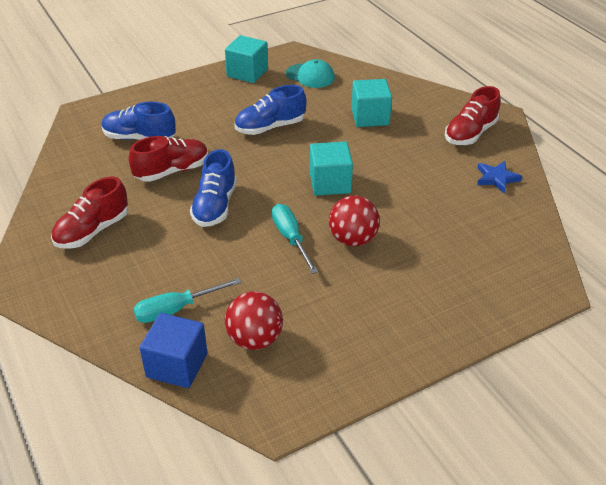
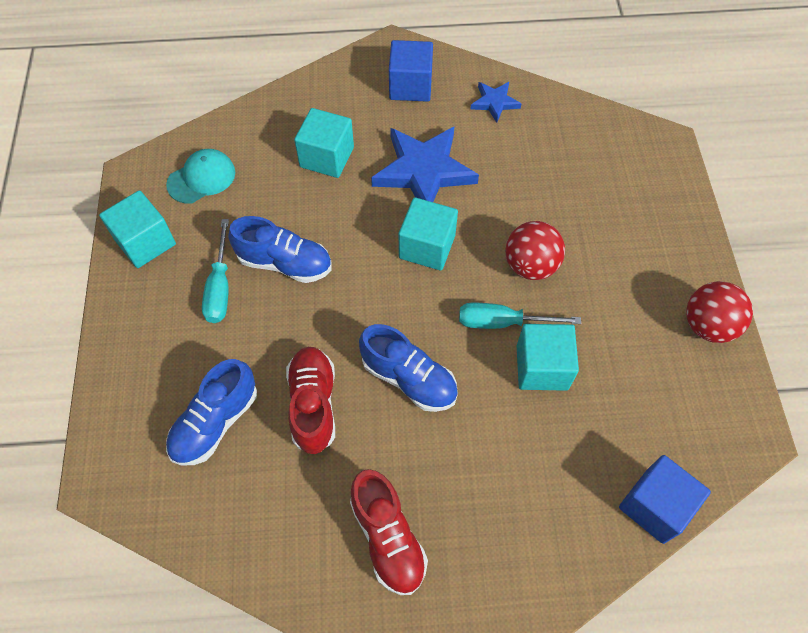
camera: 65 degrees left, 20 degrees up
(176, 309) = (570, 480): turquoise screwdriver -> turquoise screwdriver (220, 287)
(255, 339) = (643, 415): red ball -> red ball (707, 325)
(264, 269) = (542, 367): none -> turquoise cube
(270, 127) = (285, 263): blue shoe -> blue shoe turned 75 degrees counterclockwise
(396, 162) = (423, 171): none -> blue star
(470, 133) = (410, 86): red shoe -> blue cube

